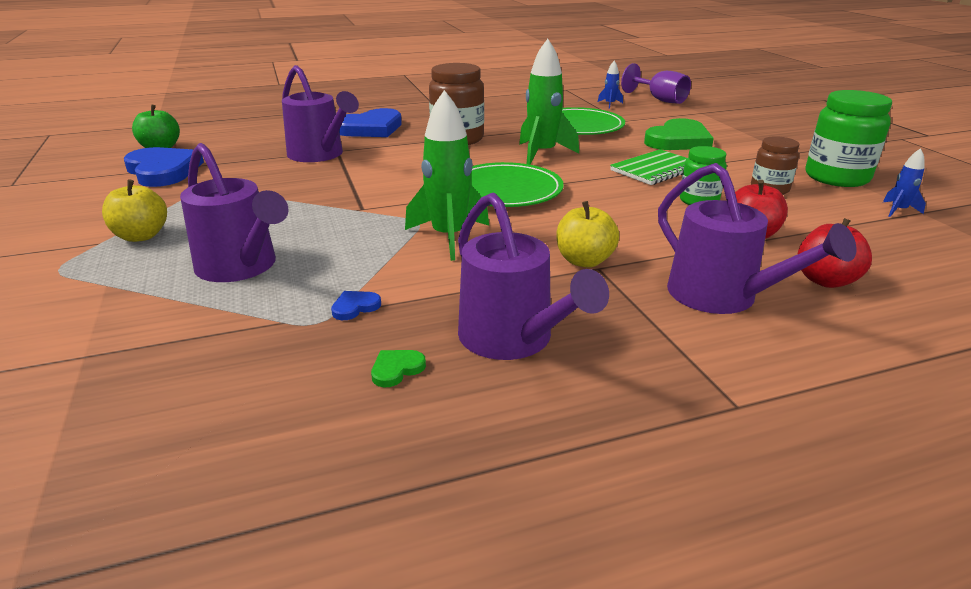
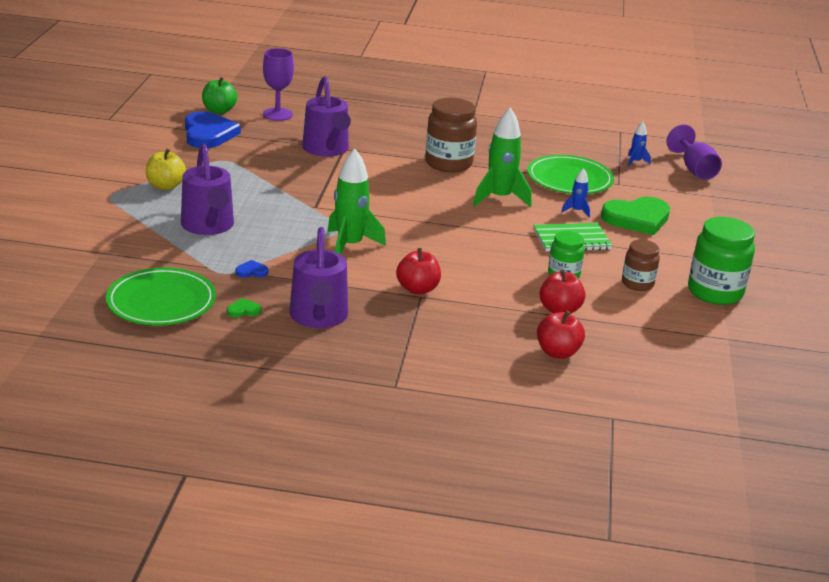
camera: 25 degrees right, 0 degrees up
(234, 138) = (277, 114): none -> purple goblet
(370, 128) = (390, 132): blue heart -> none
(505, 190) = (429, 222): green plate -> green plate (161, 302)
(584, 261) = (417, 289): yellow apple -> red apple
(722, 297) = (473, 338): purple watering can -> none
(898, 210) = (710, 331): blue rocket -> blue rocket (577, 211)

